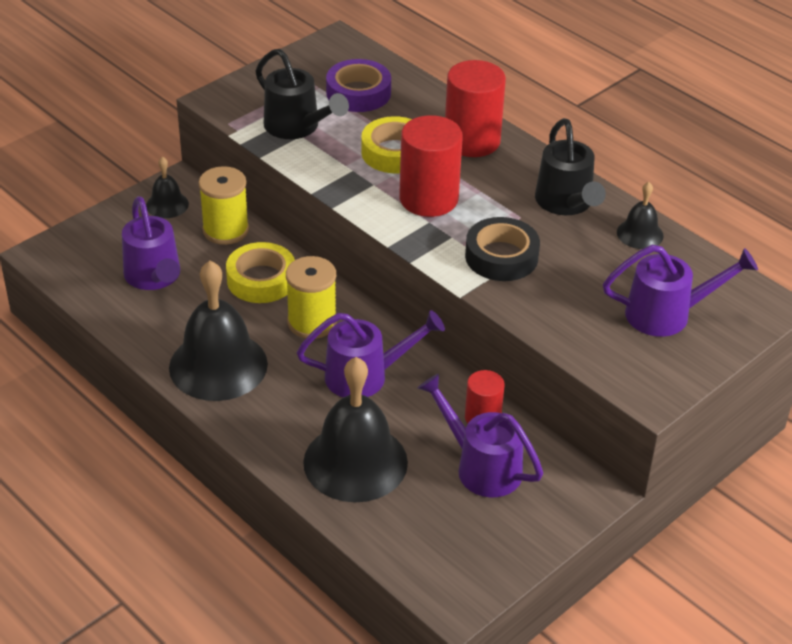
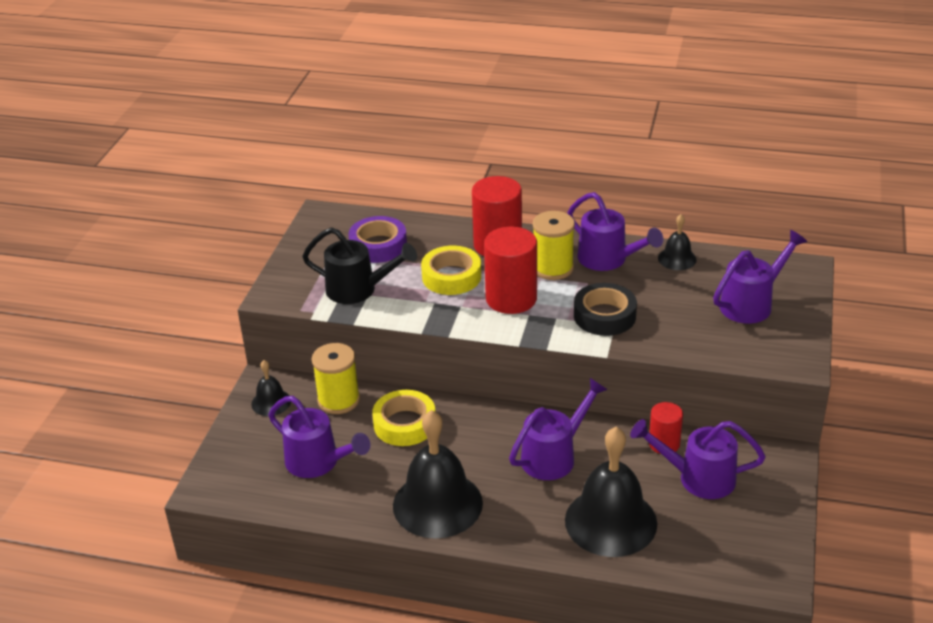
camera: 30 degrees left, 5 degrees down
(312, 322) = (475, 437): yellow spool -> yellow spool (553, 268)
(566, 203) = (608, 260): black watering can -> purple watering can

